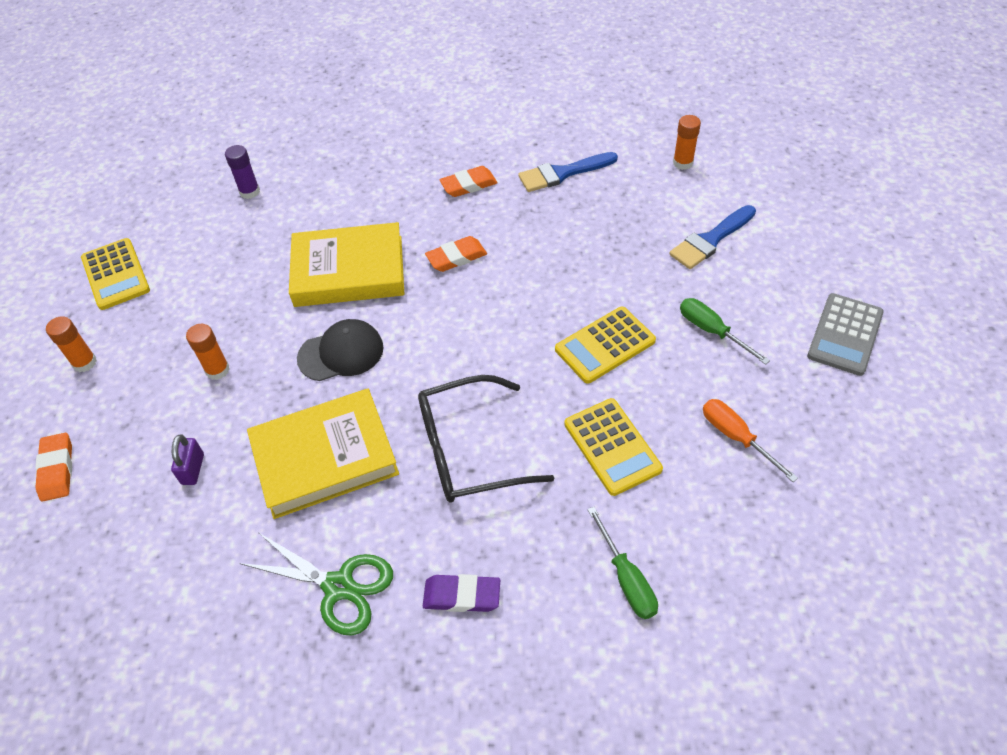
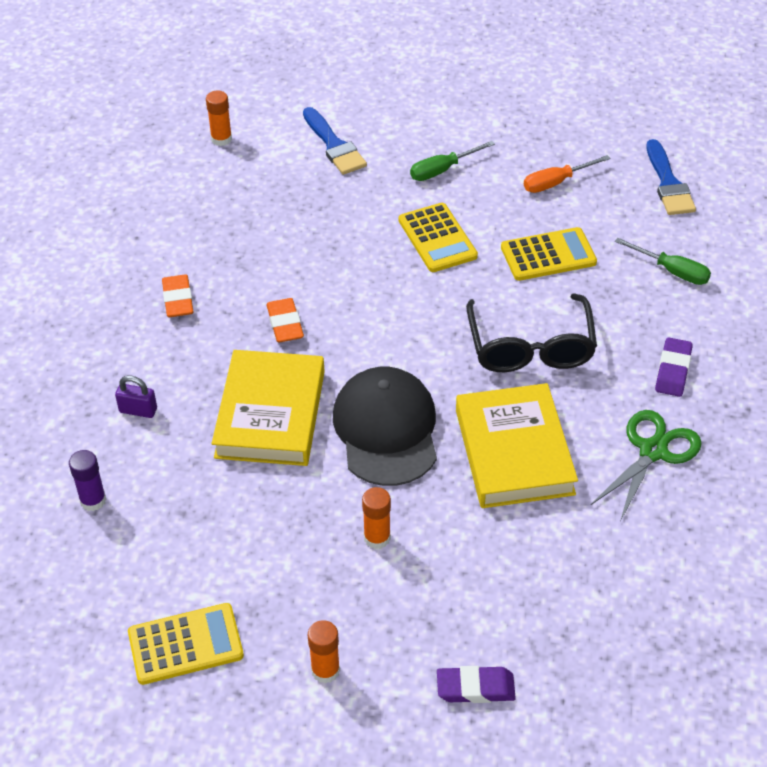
camera: 80 degrees left, 5 degrees down
(57, 469) = (475, 688): orange eraser -> purple eraser
(193, 469) = (503, 560): purple padlock -> purple padlock (138, 410)
(341, 353) = (386, 429): black cap -> black cap, size x1.52
(562, 173) = (195, 225): blue brush -> blue brush (668, 183)
(626, 578) = (672, 271): green screwdriver -> green screwdriver turned 45 degrees clockwise
(844, 334) = (470, 98): grey calculator -> none

